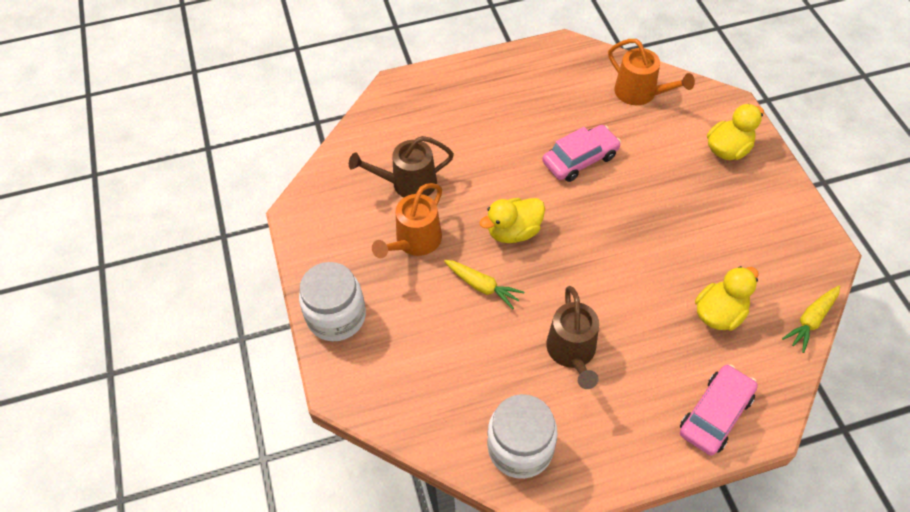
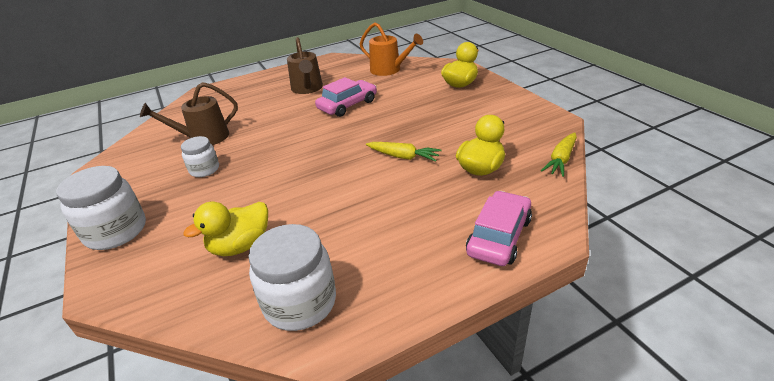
camera: 10 degrees left, 20 degrees down
(415, 241) = (204, 169): orange watering can -> white jar
(482, 286) = (264, 187): yellow carrot -> yellow carrot (403, 157)
(513, 232) = (294, 150): yellow duck -> yellow duck (240, 246)
(572, 352) = (351, 216): brown watering can -> brown watering can (307, 89)

